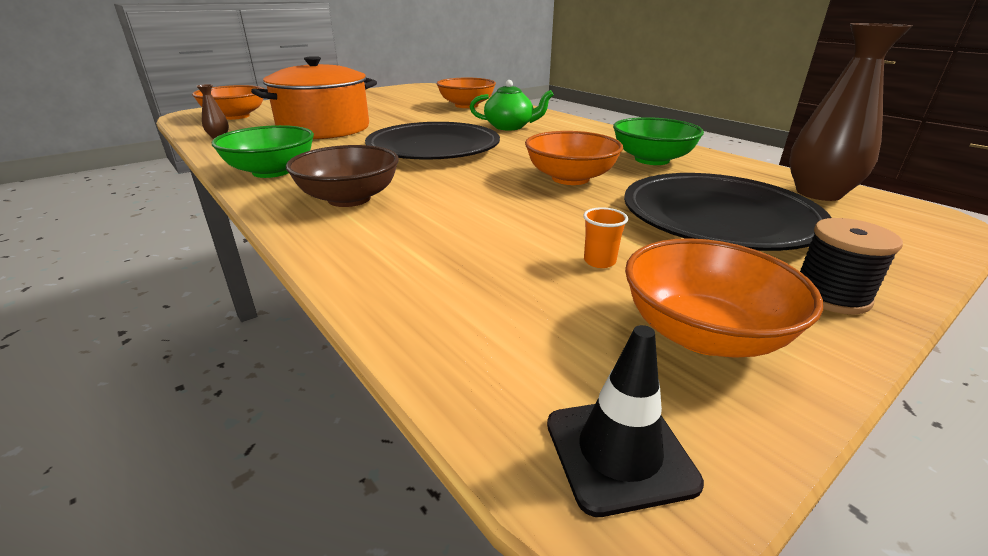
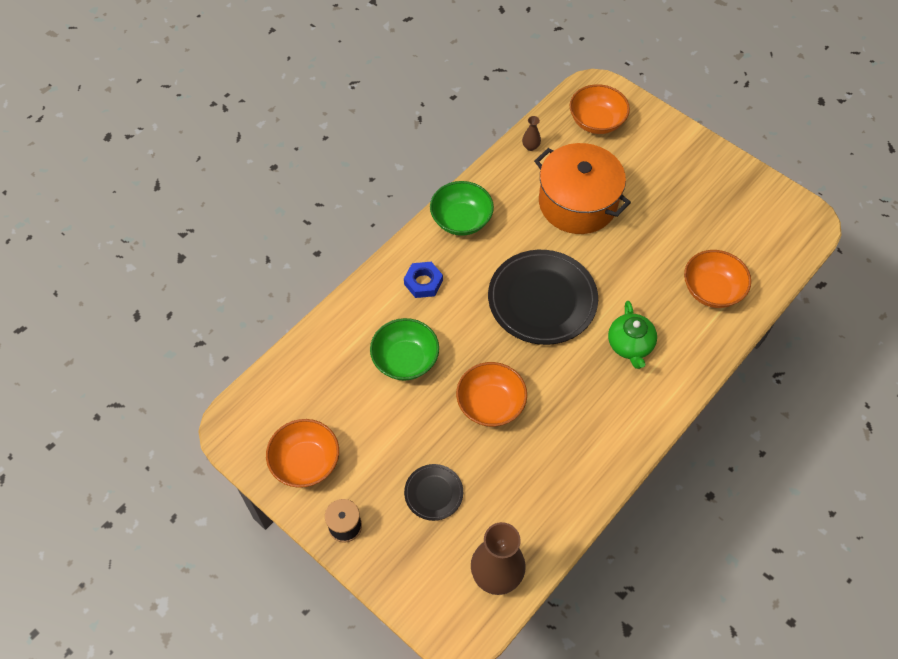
camera: 80 degrees right, 30 degrees up
(349, 199) = (423, 282): brown bowl -> blue nut
(599, 261) = (364, 423): orange cup -> none
(619, 452) = (240, 428): black traffic cone -> none
(652, 160) = (553, 465): green bowl -> green bowl (405, 360)
(718, 218) = (433, 493): black plate -> black plate, size x0.48

